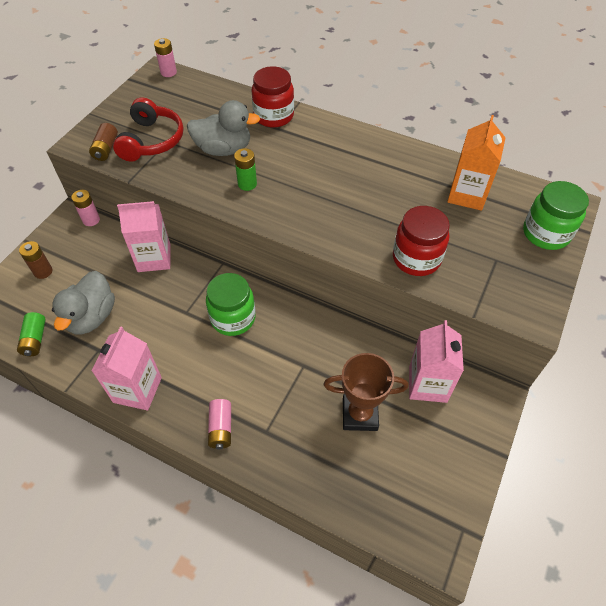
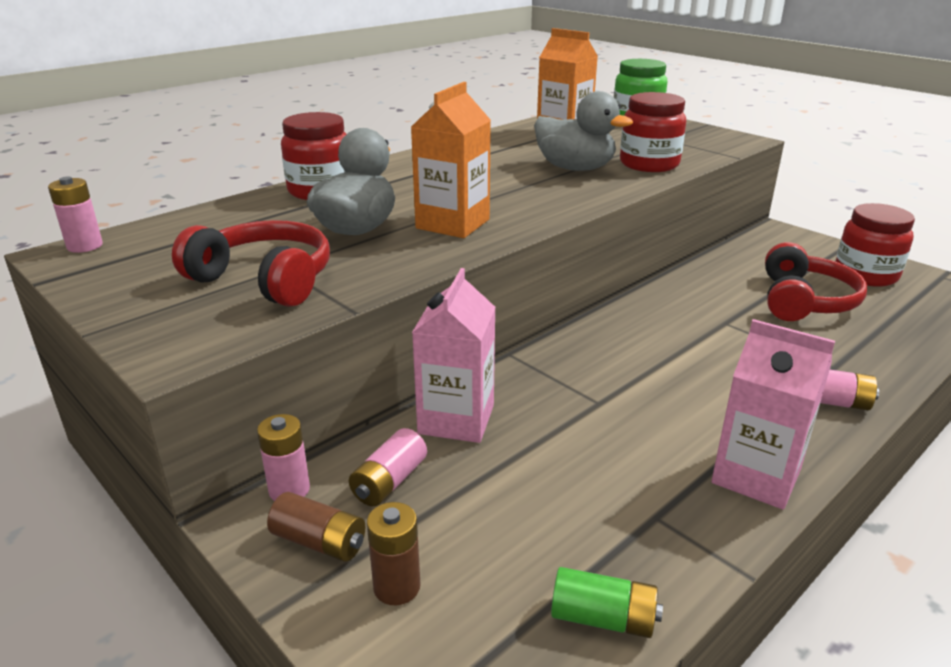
camera: 70 degrees left, 25 degrees down
(91, 317) = (569, 517): grey duck -> grey duck (575, 168)
(103, 249) = (389, 481): none -> pink battery
(106, 149) = (232, 325): brown battery -> brown battery (319, 542)
(233, 318) = (627, 361): green jar -> none
(247, 184) = (453, 224): green battery -> orange carton
(359, 414) = (803, 301): brown trophy -> red headphones
(427, 384) = (761, 258): pink carton -> none
(432, 463) = (865, 275): none -> red jar

